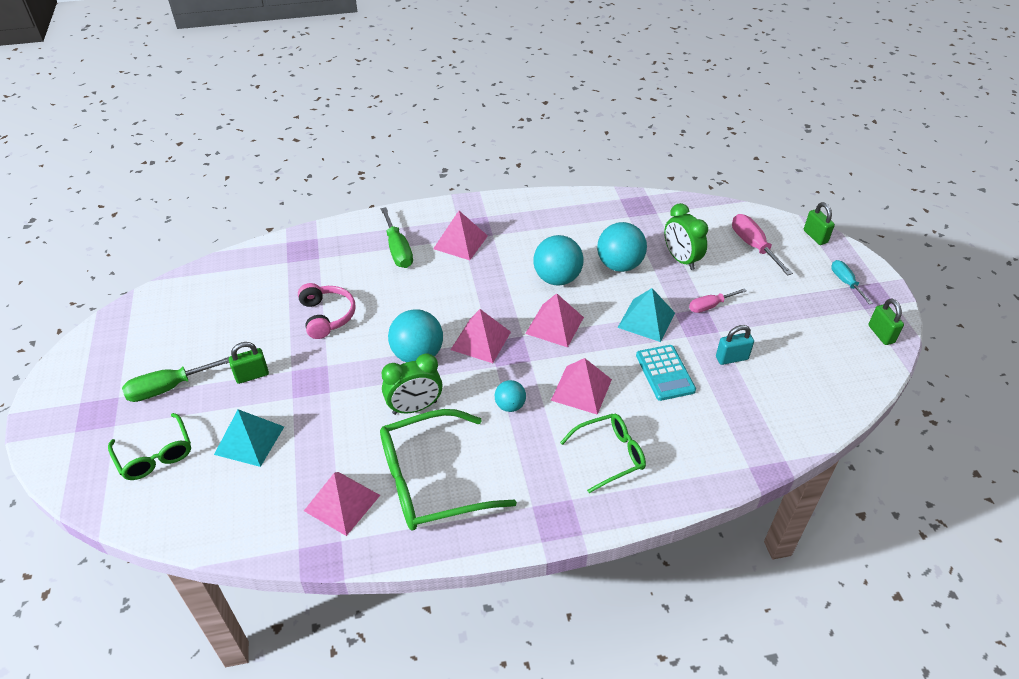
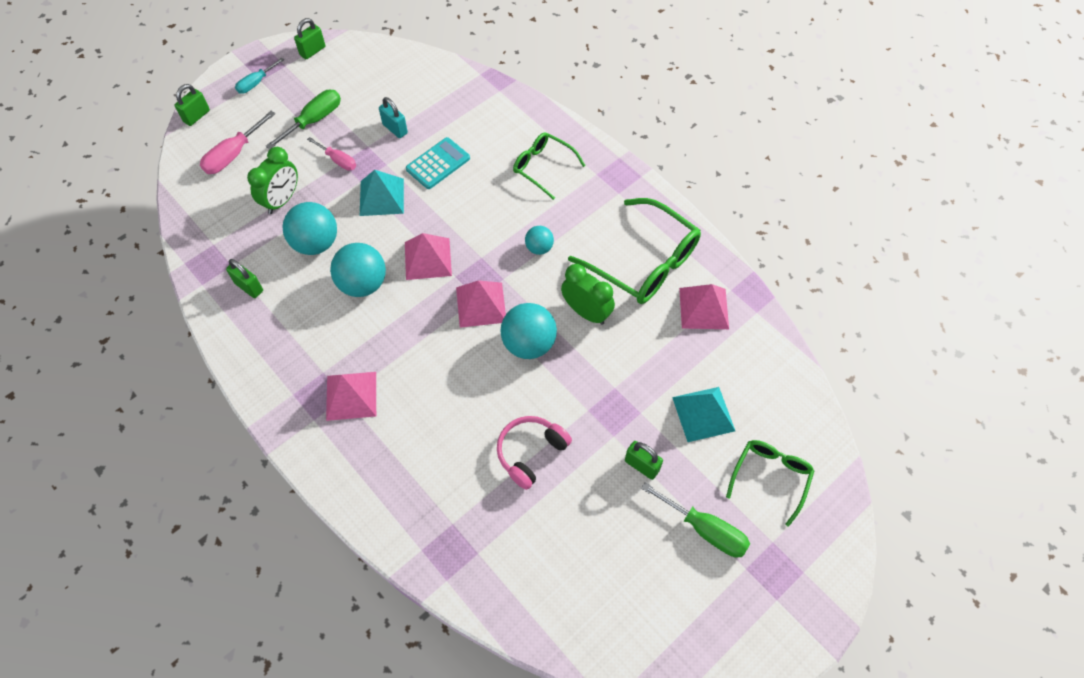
camera: 120 degrees left, 15 degrees up
(398, 250) = (396, 449): green screwdriver -> green screwdriver (314, 120)
(581, 389) = (490, 209): pink pyramid -> none
(600, 219) = (249, 287): none -> green padlock

